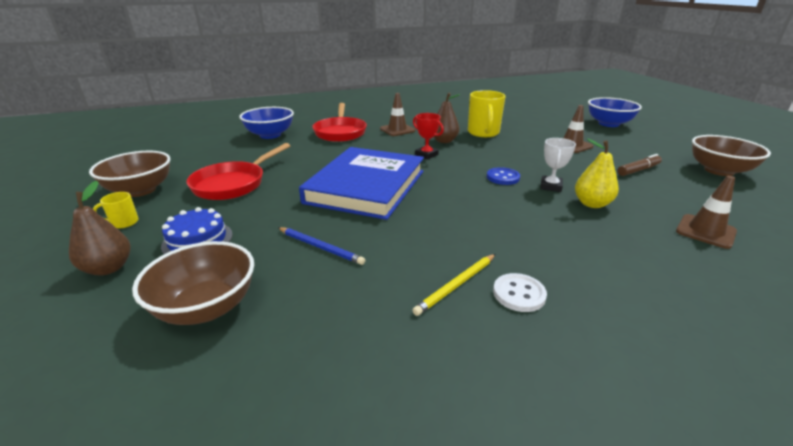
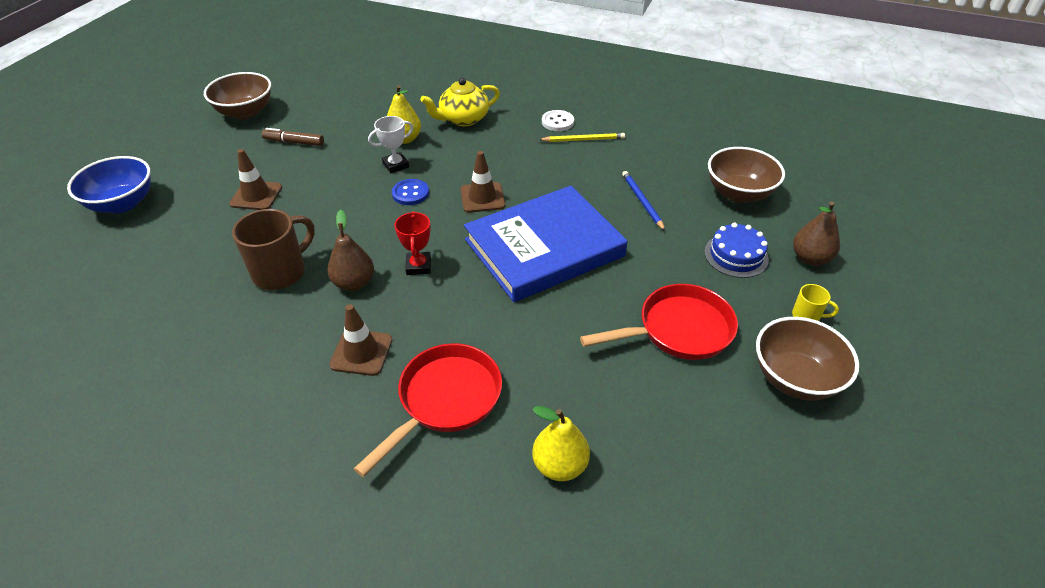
camera: 140 degrees left, 15 degrees up
(270, 135) = (560, 465): blue bowl -> yellow pear
(483, 133) = (281, 272): yellow mug -> brown mug
(600, 243) = (463, 119): none -> yellow teapot
(705, 231) = (390, 96): brown traffic cone -> brown traffic cone (482, 198)

